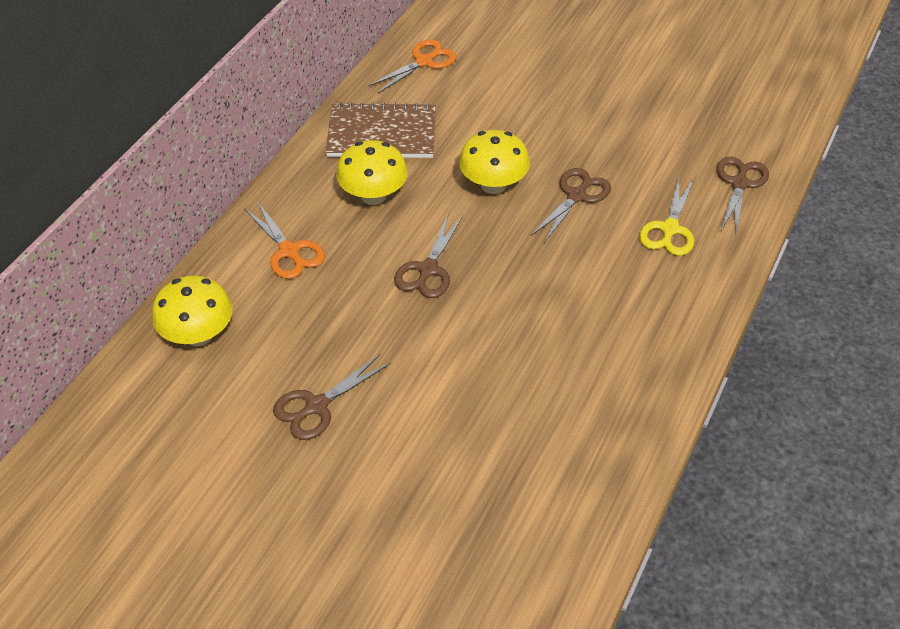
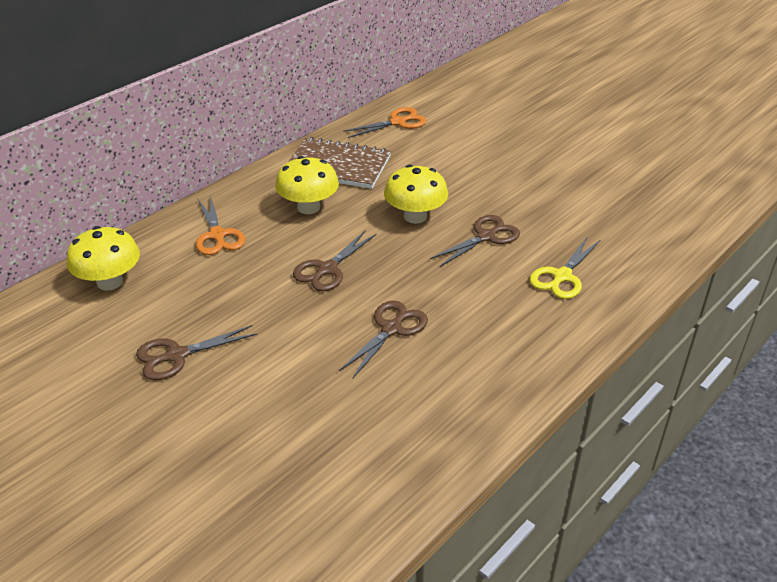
camera: 15 degrees right, 10 degrees down
(739, 184) = (643, 252): brown scissors -> brown scissors (391, 329)

